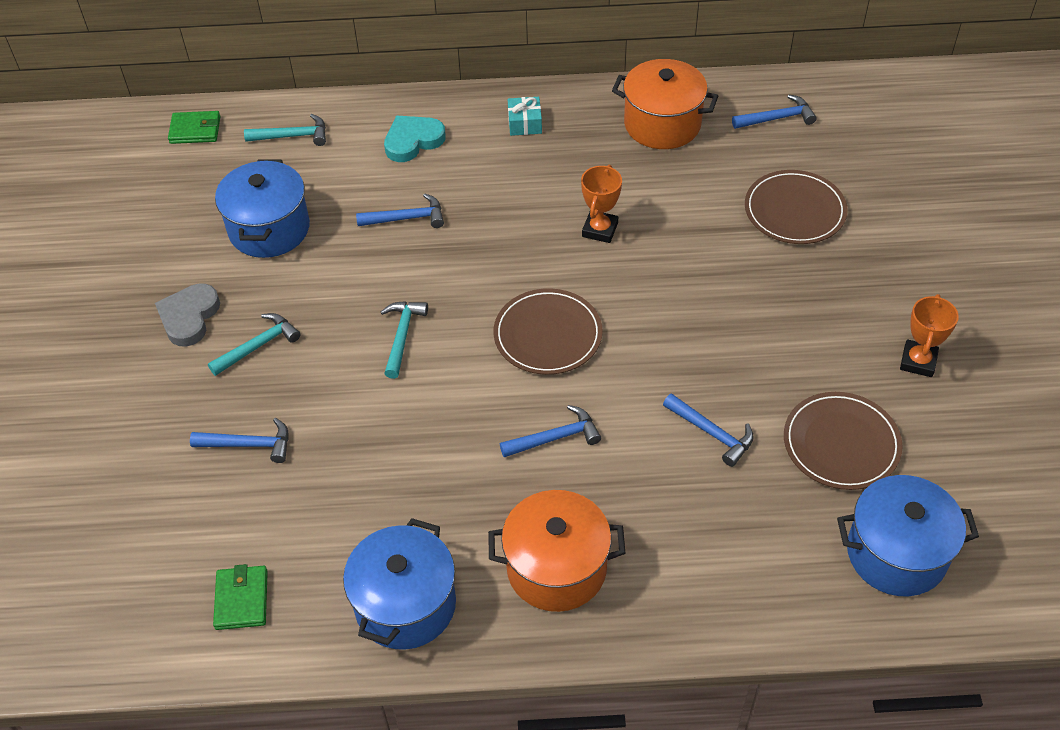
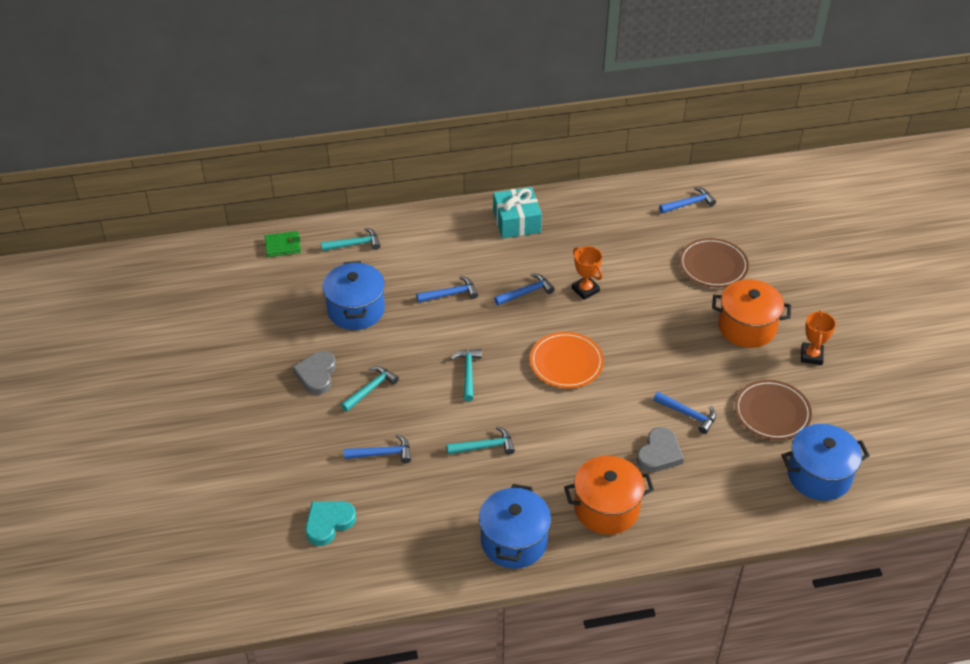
camera: 10 degrees left, 5 degrees down
(242, 599) = (405, 550): green wallet -> none
(399, 450) = (485, 446): none -> turquoise hammer
(413, 141) = (441, 240): turquoise heart -> turquoise heart (328, 523)
(525, 123) = (516, 221): turquoise gift -> turquoise gift, size x1.79
(548, 335) = (566, 362): brown plate -> orange plate
(555, 437) = (587, 428): blue hammer -> blue hammer (526, 292)
(600, 230) = (585, 290): orange trophy -> orange trophy turned 45 degrees counterclockwise
(655, 490) = (659, 453): none -> grey heart
(662, 124) = (612, 214): orange pot -> orange pot (747, 327)

